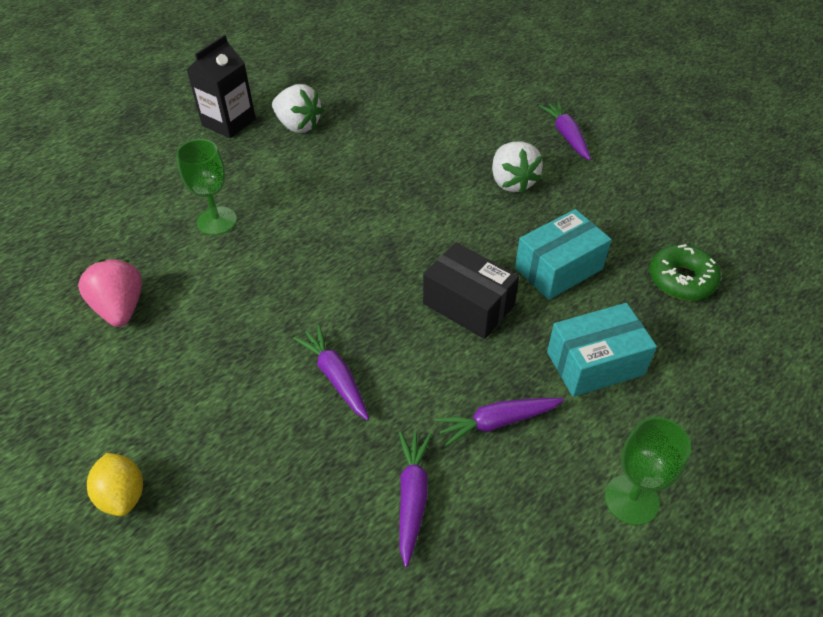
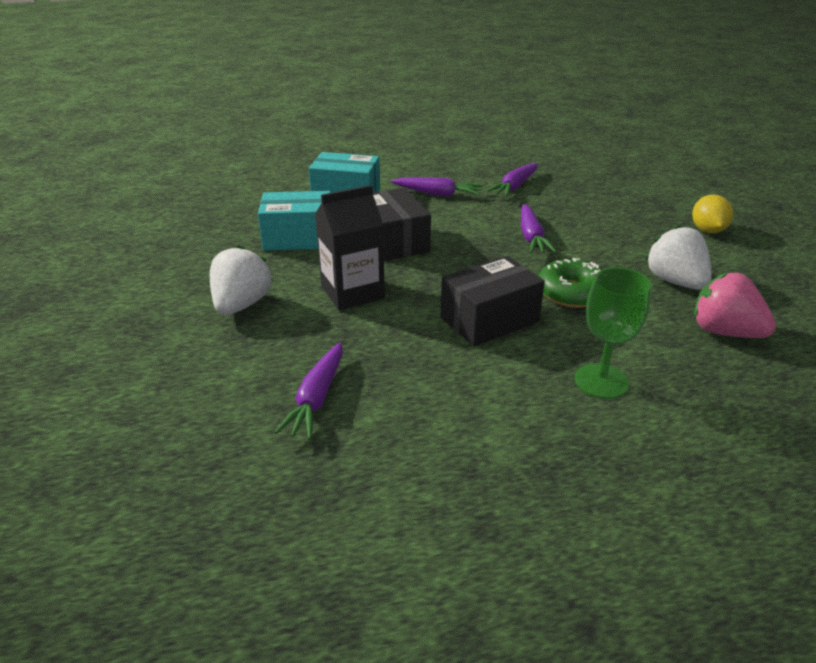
camera: 150 degrees left, 15 degrees down
(121, 308) = (724, 332): pink strawberry -> pink strawberry turned 120 degrees clockwise
(229, 122) = (537, 545): black carton -> black carton (352, 292)
(298, 125) = (420, 484): white strawberry -> white strawberry (675, 282)
(320, 243) = (489, 319): none -> black box
(566, 136) = (116, 326): purple carrot -> purple carrot (317, 398)
(631, 499) = (396, 159): green goblet -> none
(681, 279) = (225, 208): green donut -> green donut (571, 293)

